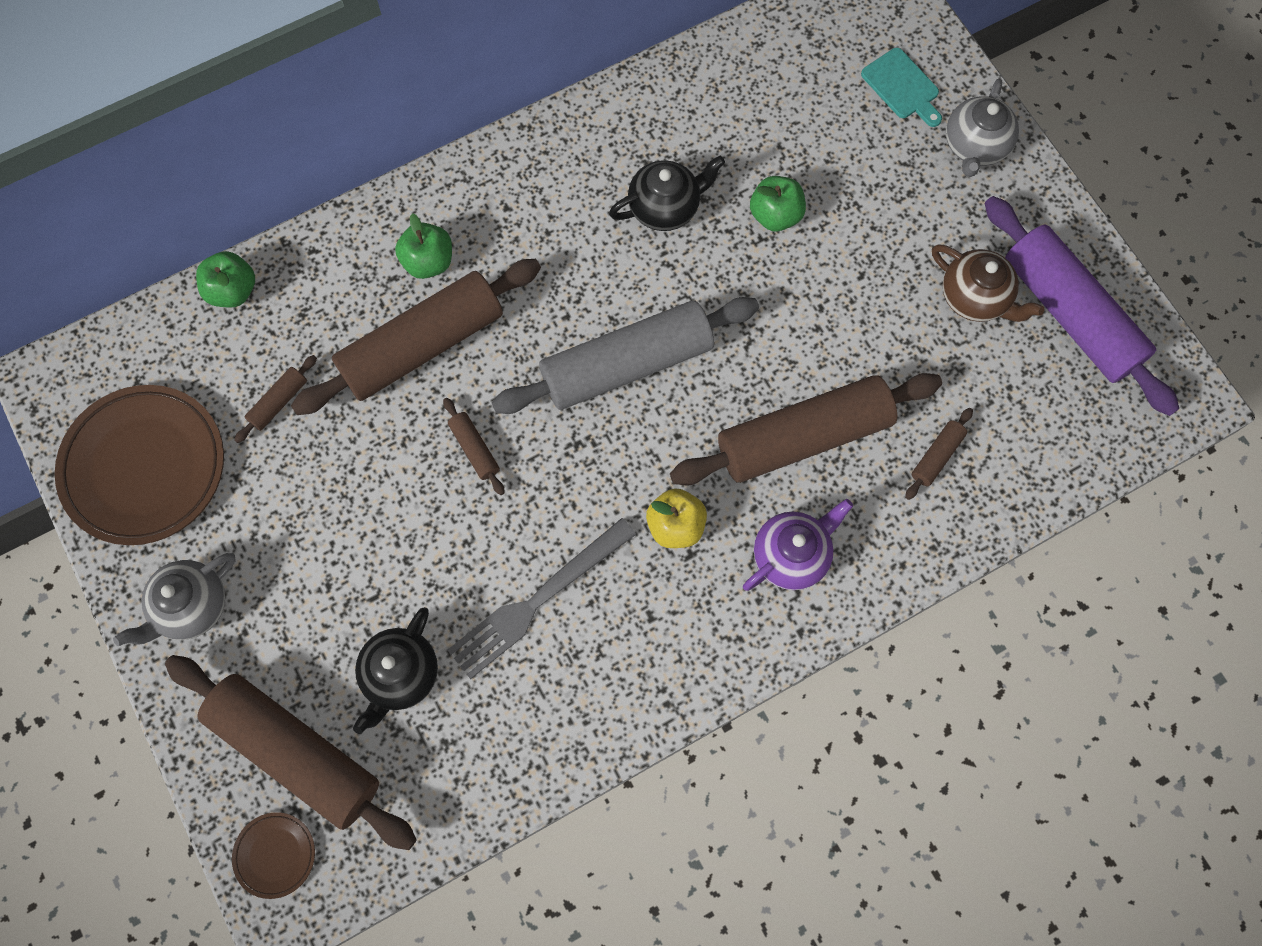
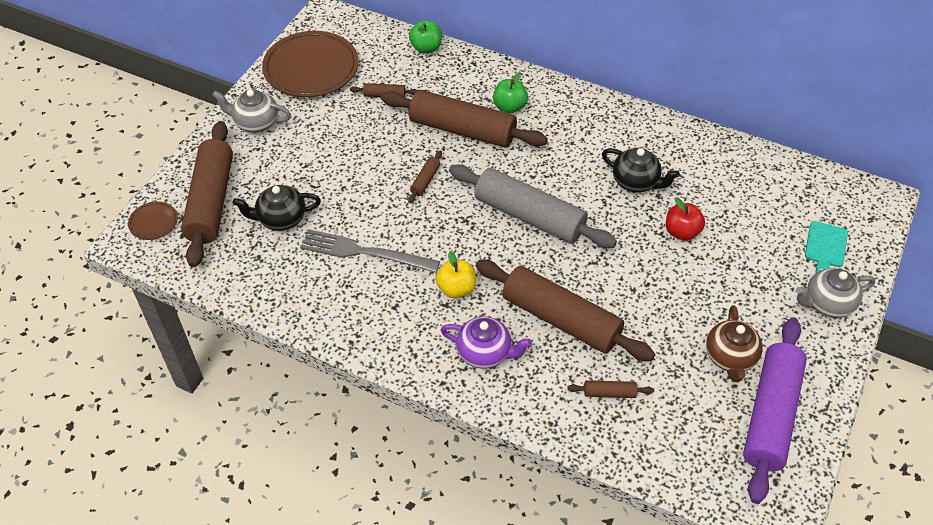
camera: 55 degrees right, 20 degrees down
(775, 215) = (681, 232): green apple -> red apple

